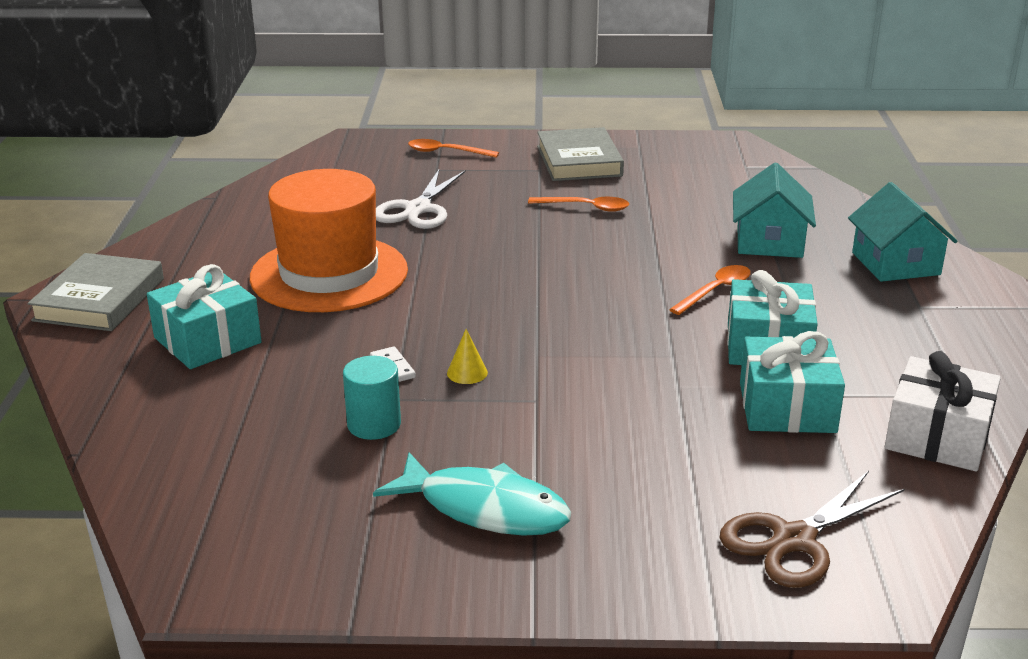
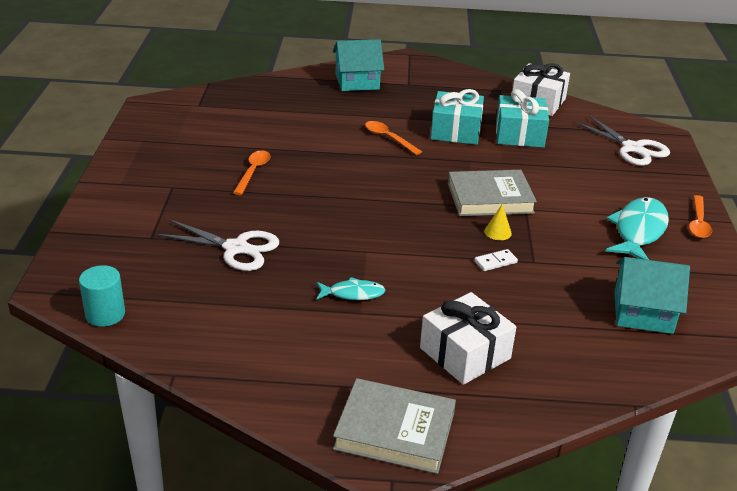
camera: 90 degrees left, 5 degrees up
(207, 340) = (465, 353): turquoise gift -> white gift
(329, 274) = (353, 293): orange hat -> turquoise fish
(374, 425) = (566, 269): turquoise cylinder -> turquoise cylinder (105, 314)
(446, 152) = (113, 231): orange spoon -> orange spoon (698, 223)
(579, 161) = (162, 168): grey book -> grey book (490, 198)
(769, 242) = (322, 113): turquoise house -> turquoise house (643, 312)
(794, 540) = (632, 148): brown scissors -> white scissors

